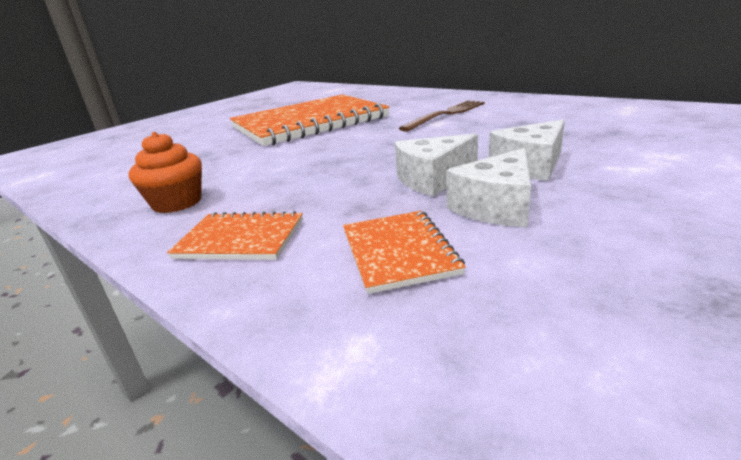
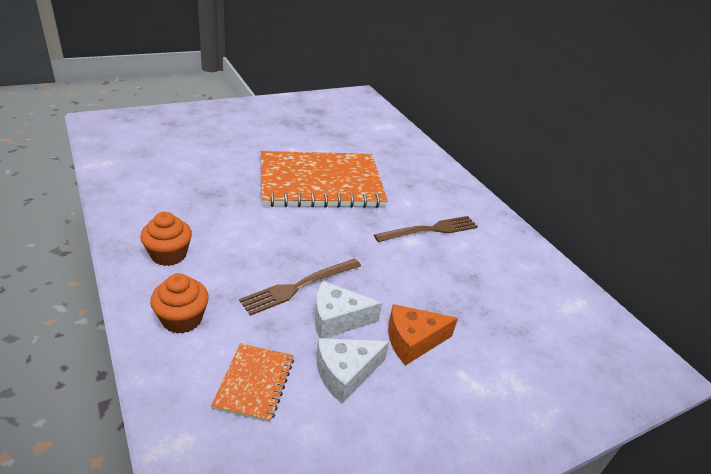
camera: 15 degrees right, 10 degrees up
(240, 239) = (182, 319): orange notebook -> orange cupcake
(362, 175) = (299, 286): none -> brown fork
(530, 166) = (413, 341): white cheese -> orange cheese

